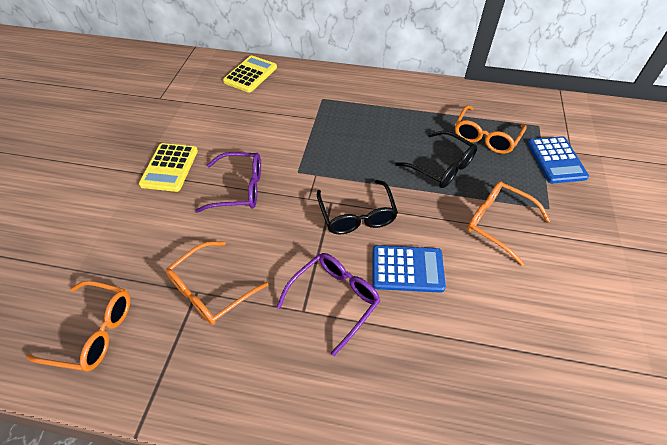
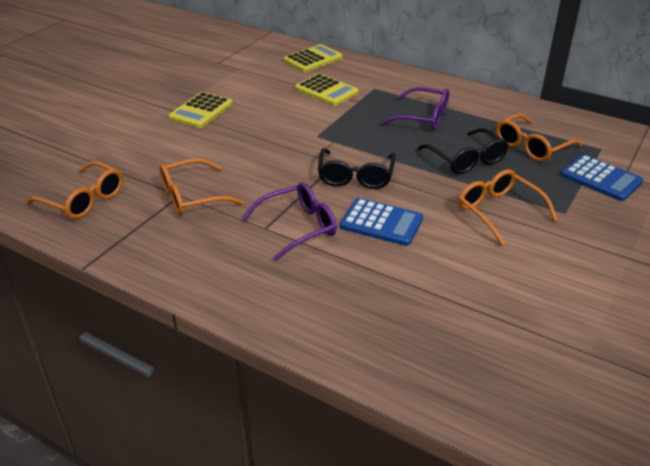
camera: 20 degrees right, 15 degrees down
(239, 188) = (254, 137): purple glasses -> purple glasses (422, 117)
(280, 112) = (326, 91): none -> yellow calculator
(556, 160) = (601, 179): blue calculator -> blue calculator turned 60 degrees counterclockwise

